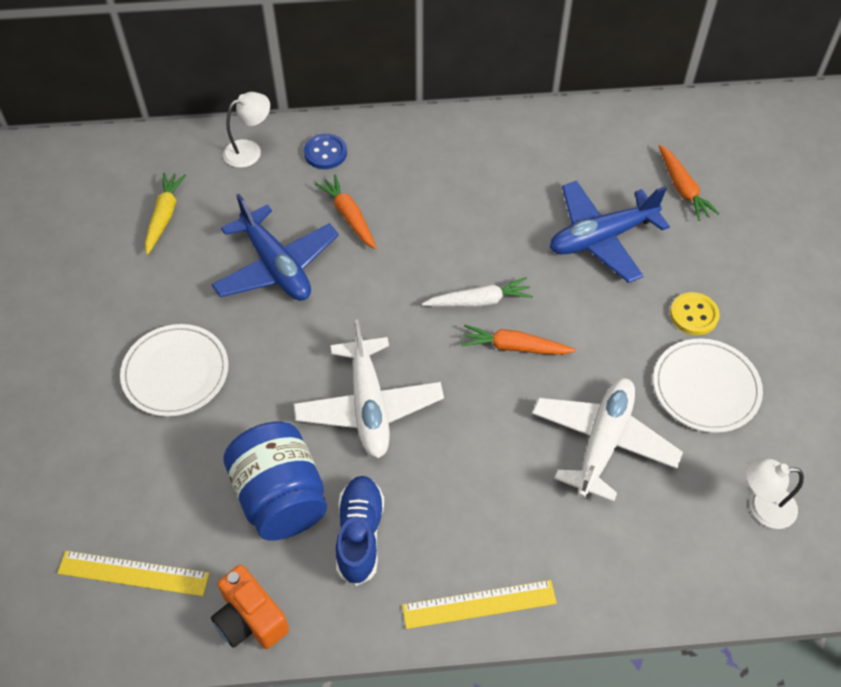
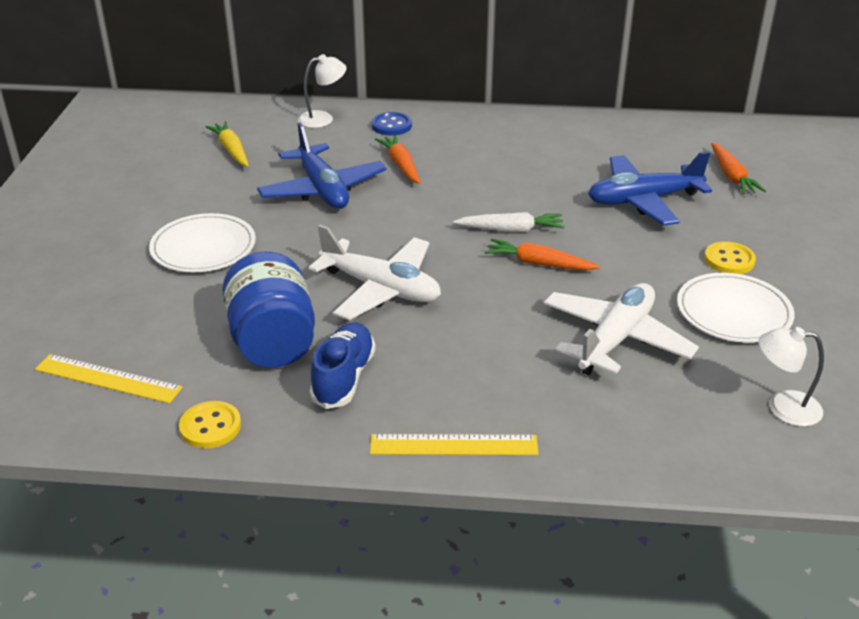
camera: 10 degrees right, 20 degrees down
(164, 216) = (231, 150): yellow carrot -> yellow carrot turned 45 degrees counterclockwise
(250, 619) = (210, 426): orange camera -> yellow button
(369, 406) = (381, 289): white plane -> white plane turned 60 degrees counterclockwise

